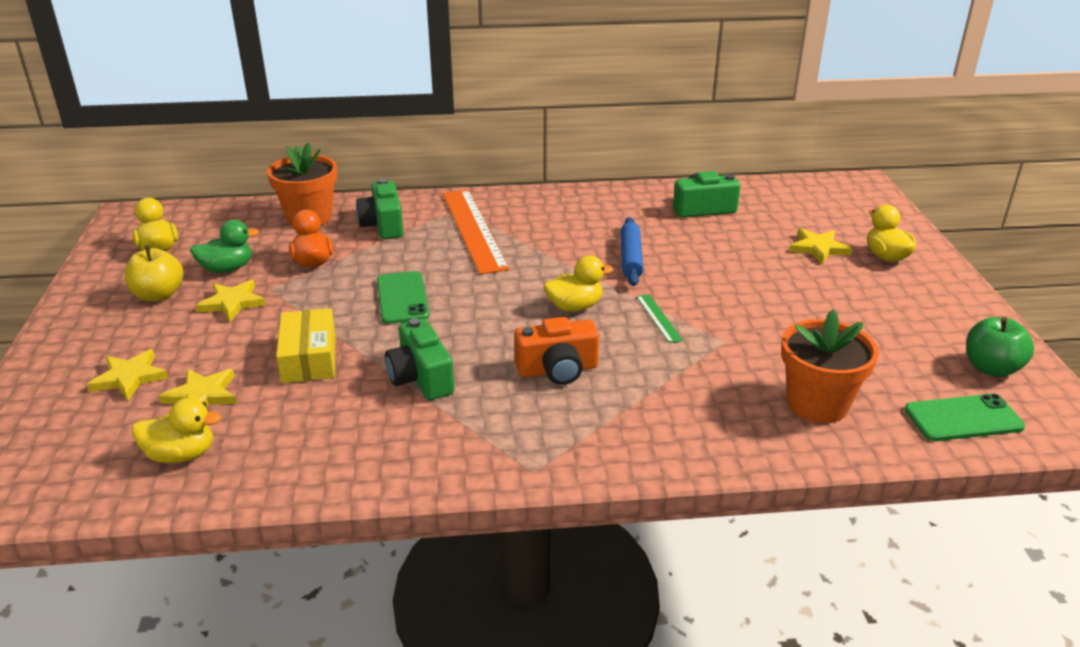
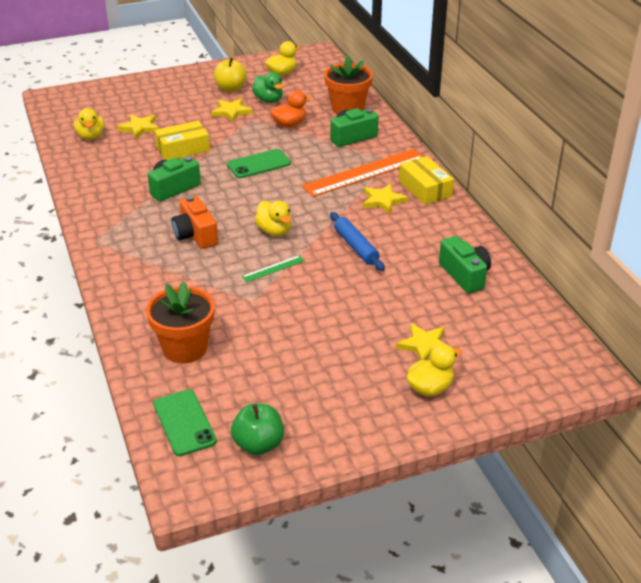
camera: 75 degrees right, 5 degrees up
(129, 377) = (150, 104): yellow star -> yellow star (383, 200)
(530, 201) = (425, 188): none -> yellow box
(630, 258) = (356, 247): blue rolling pin -> blue rolling pin turned 75 degrees clockwise

